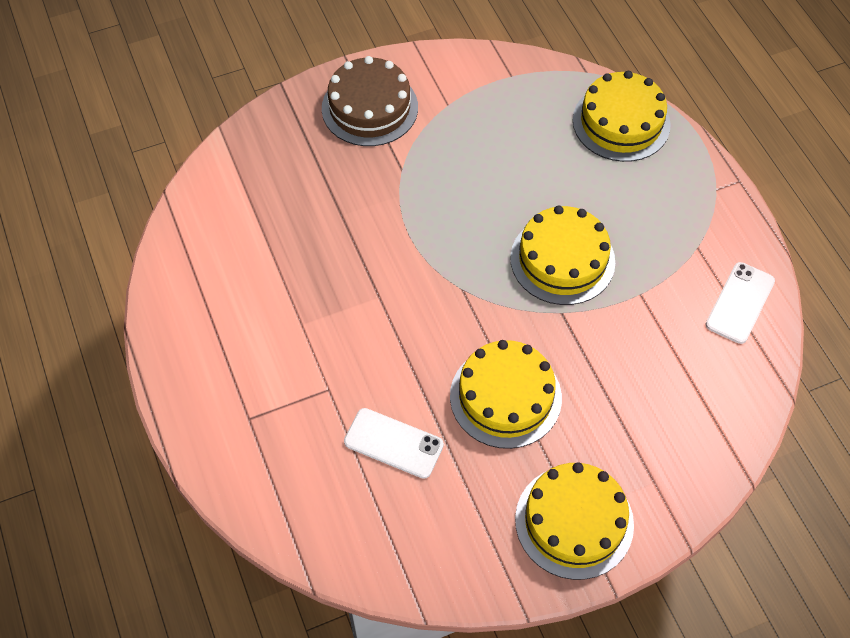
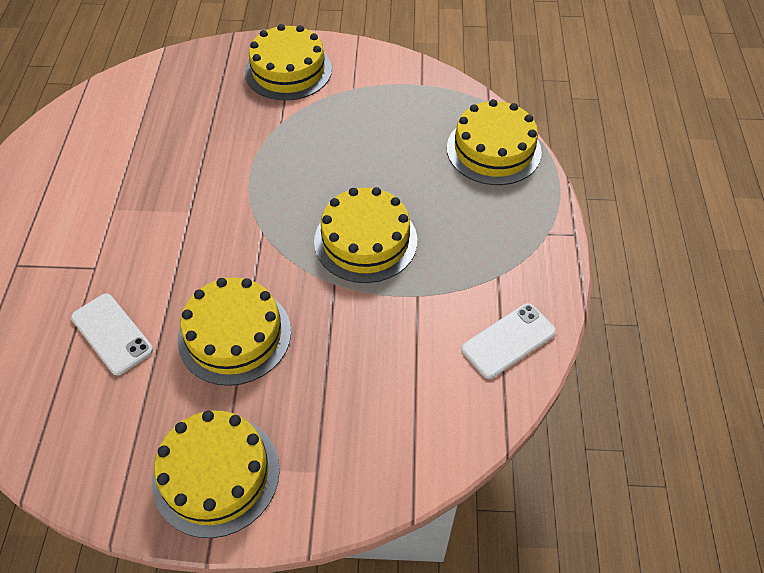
camera: 25 degrees right, 5 degrees down
(369, 108) = (288, 70): brown cake -> yellow cake

